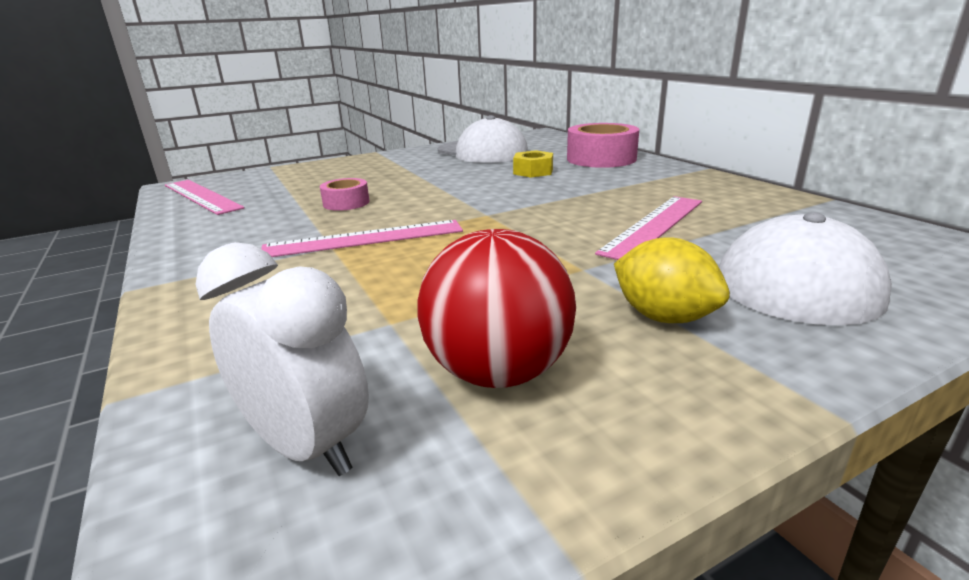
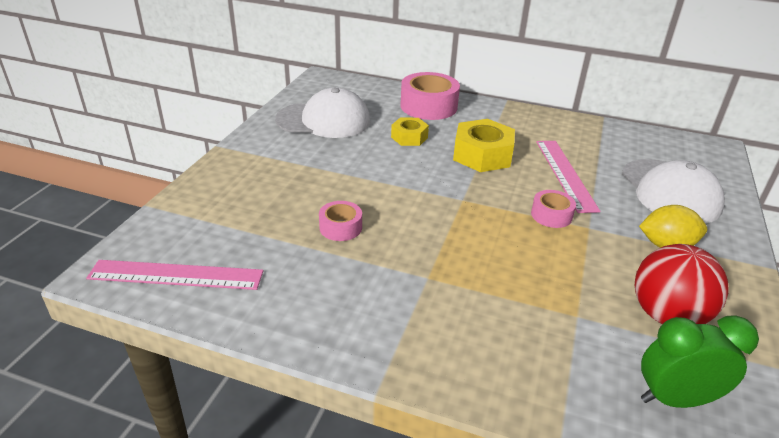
camera: 45 degrees left, 10 degrees up
(306, 446) = (675, 399): white clock -> green clock
(364, 239) = (434, 259): pink ruler -> none
(556, 247) = (551, 215): none -> pink tape
(581, 194) = (482, 155): none -> yellow nut

